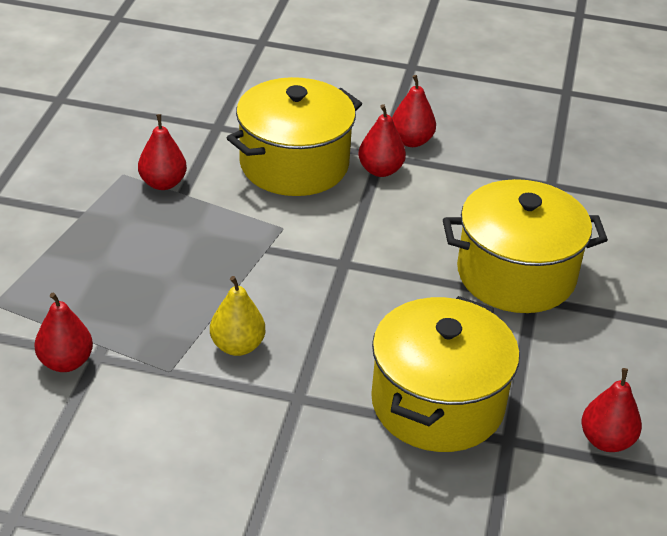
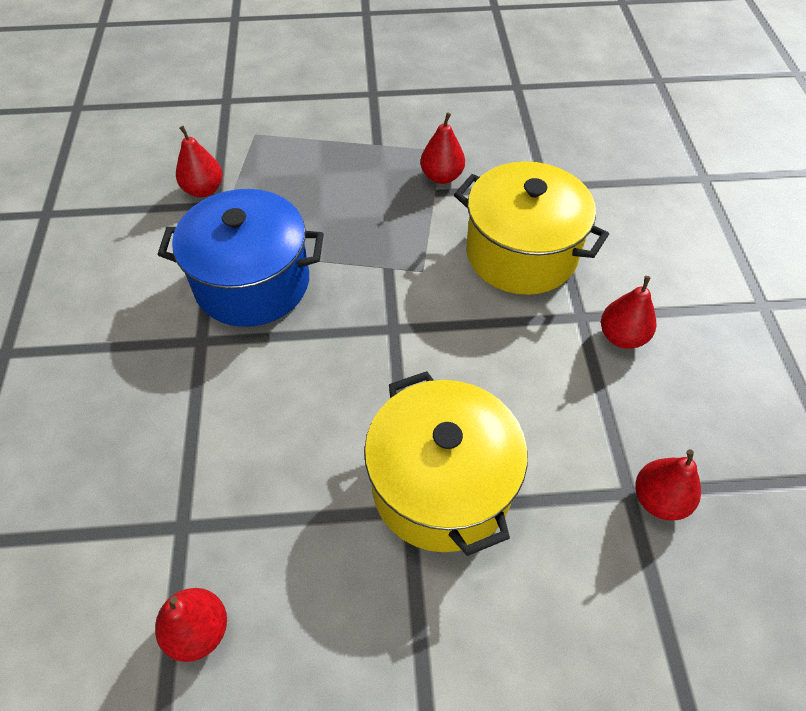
camera: 75 degrees right, 15 degrees up
(237, 346) = (252, 282): yellow pear -> blue pot
(380, 170) = (553, 322): red pear -> red pear (659, 499)
(437, 403) = (218, 451): yellow pot -> none

